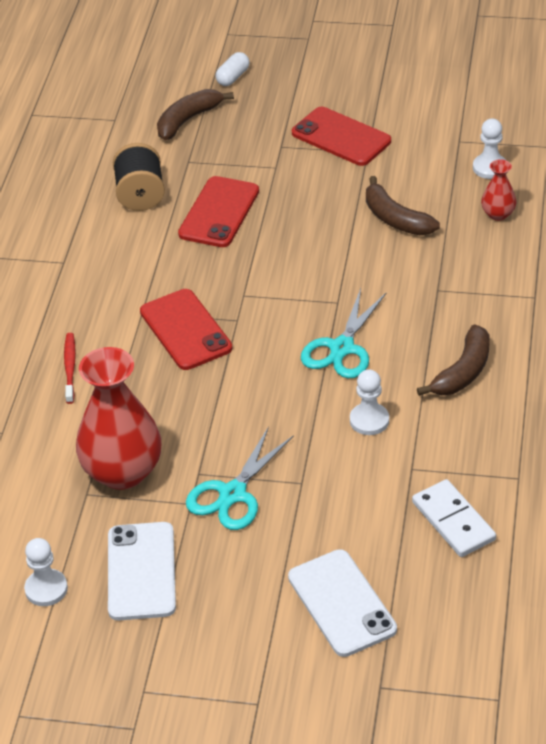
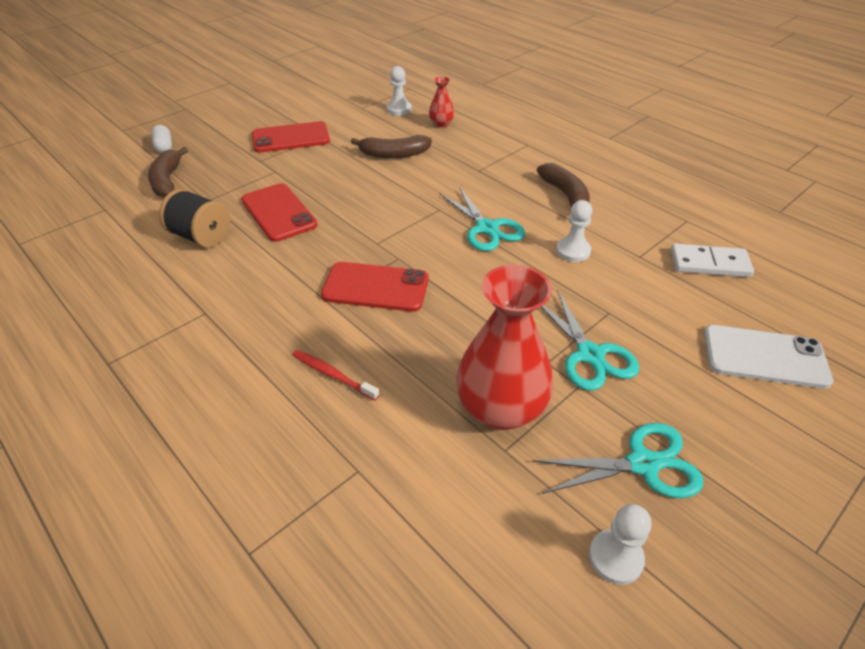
camera: 55 degrees left, 0 degrees up
(141, 571) = (643, 464): white phone -> turquoise scissors

